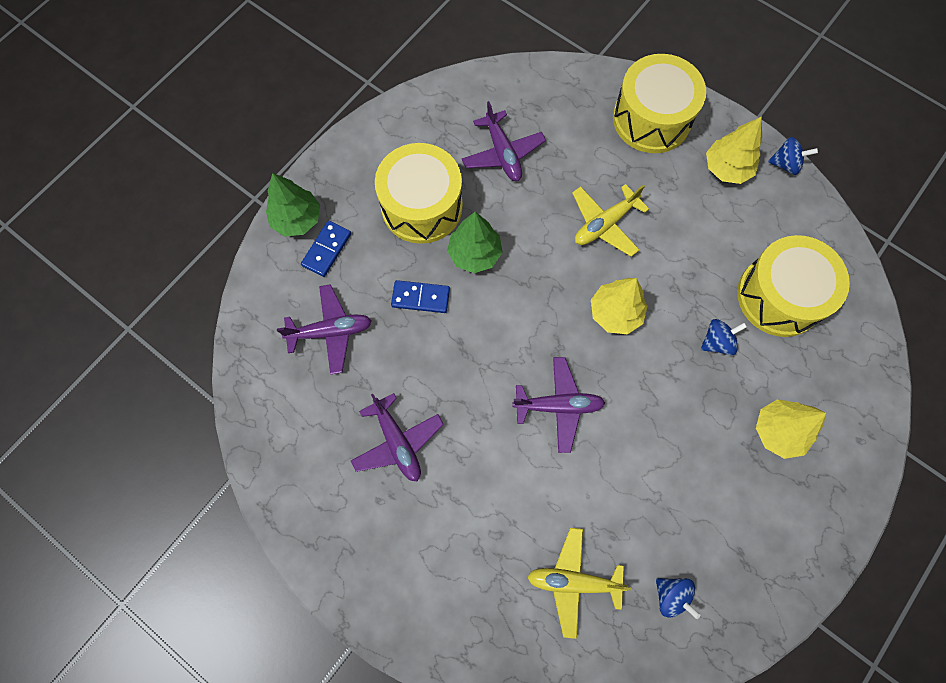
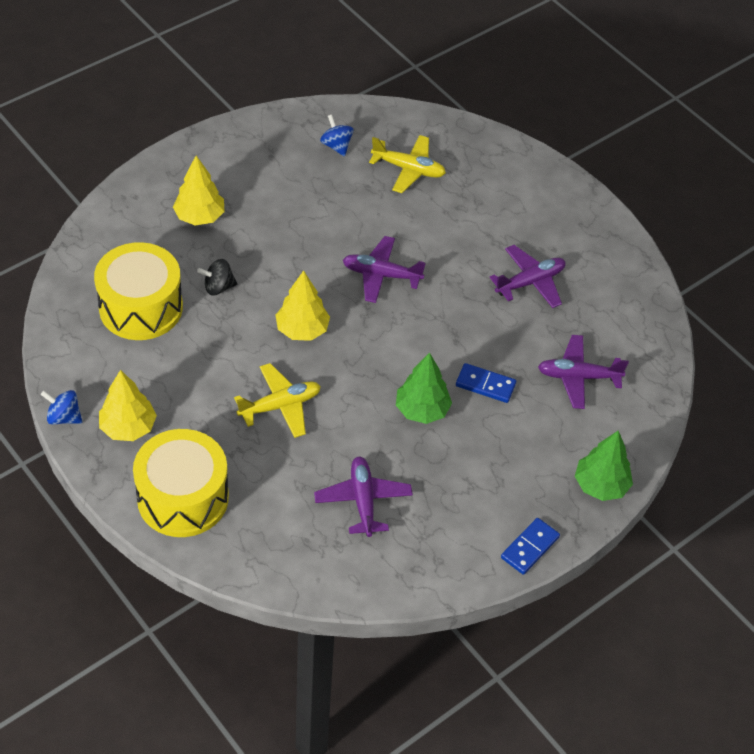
camera: 170 degrees left, 20 degrees down
(326, 249) = (573, 449): blue domino -> blue domino (530, 547)
(397, 442) = (530, 282): purple plane -> purple plane turned 75 degrees clockwise
(422, 206) = (465, 467): yellow drum -> none
(717, 342) = (218, 287): blue spinning top -> black spinning top

